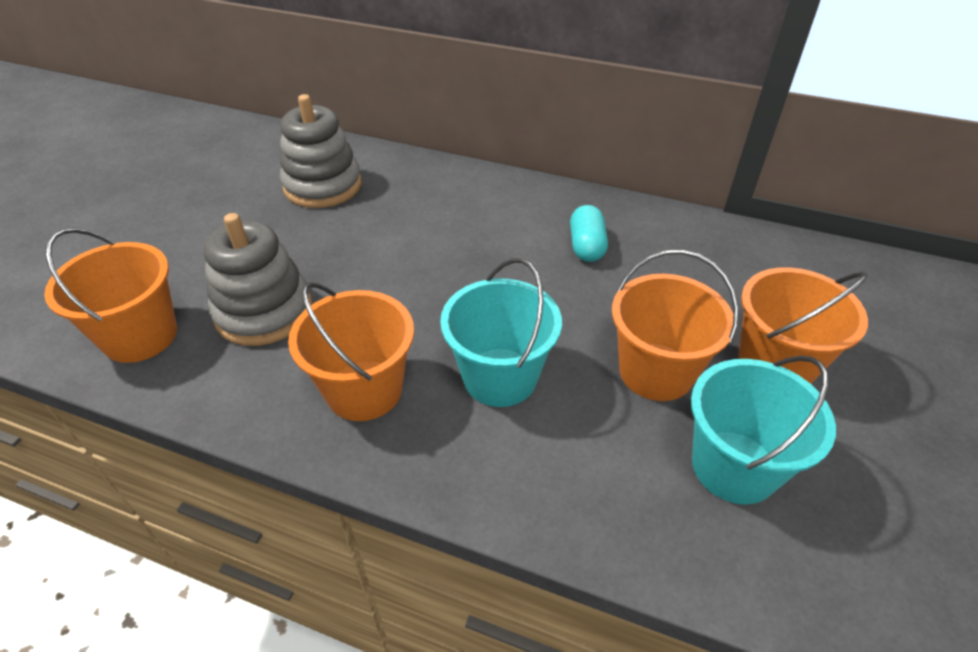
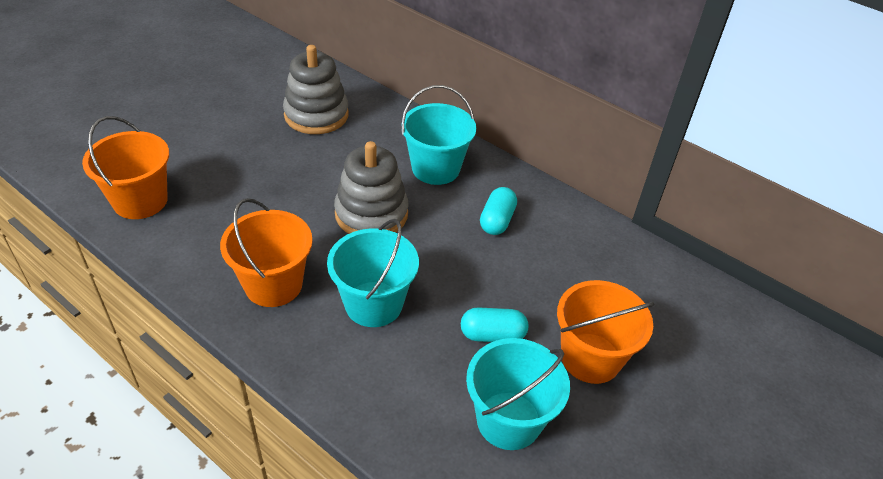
camera: 15 degrees right, 0 degrees up
(264, 311) = (230, 206): grey stacking toy -> grey stacking toy (371, 214)
(489, 209) = (435, 168): none -> turquoise bucket
(656, 371) = (492, 335): orange bucket -> turquoise capsule

